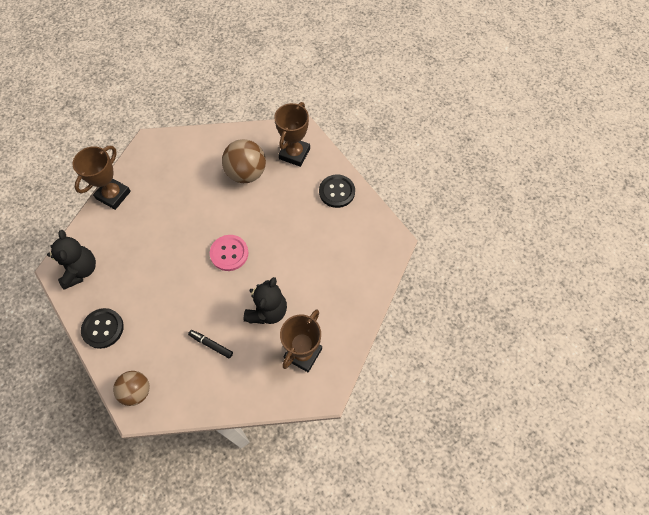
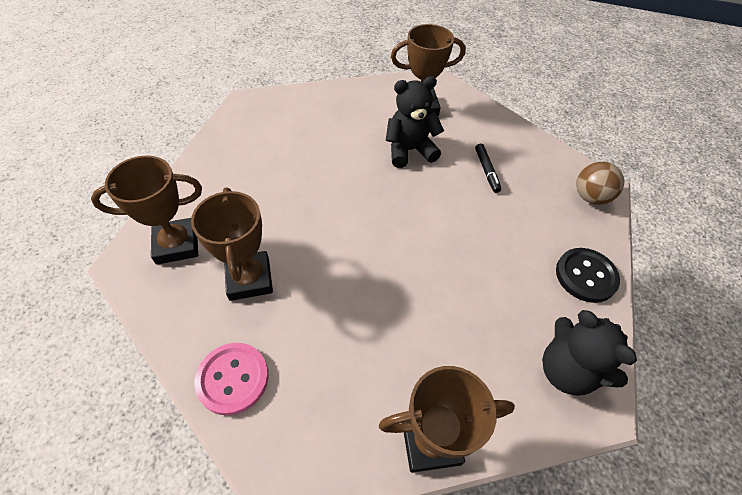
camera: 130 degrees left, 10 degrees down
(80, 270) = (566, 370): black teddy bear -> black teddy bear turned 75 degrees counterclockwise
(229, 253) = (381, 220): pink button -> pink button (233, 379)
(246, 173) = (249, 279): brown ball -> brown trophy
(337, 192) = (213, 171): black button -> none

